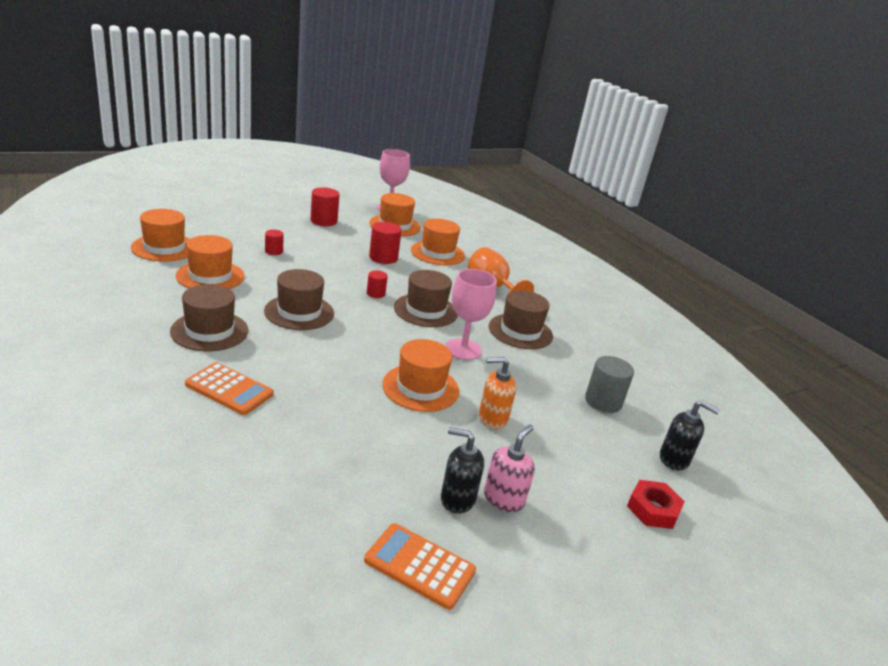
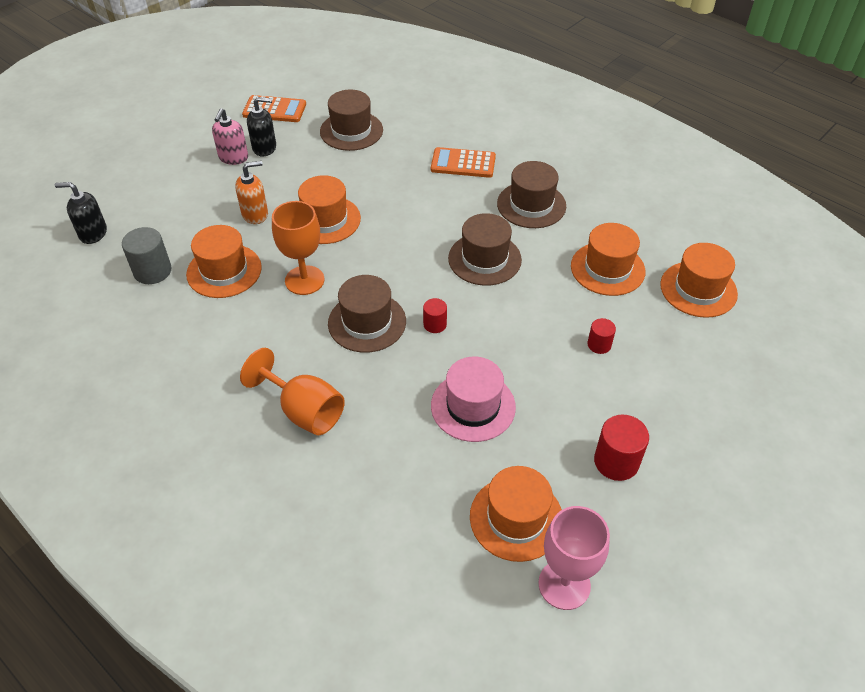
camera: 165 degrees right, 20 degrees up
(383, 258) = (473, 406): red cylinder -> pink hat
(437, 253) = (410, 465): orange hat -> orange hat (224, 271)
(463, 349) = (304, 280): pink goblet -> orange goblet
(520, 331) = (249, 337): brown hat -> brown hat (351, 131)
(653, 509) = (122, 186): red nut -> none

